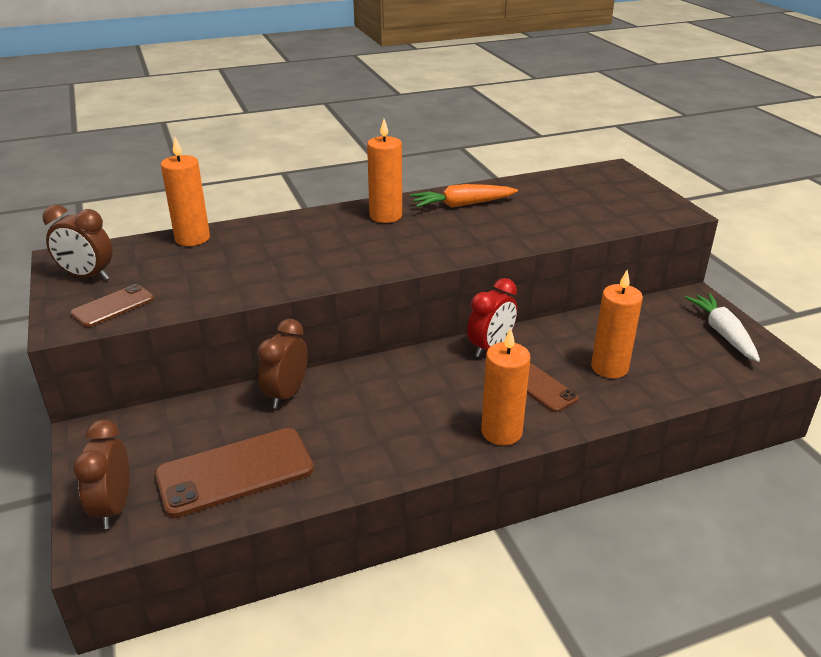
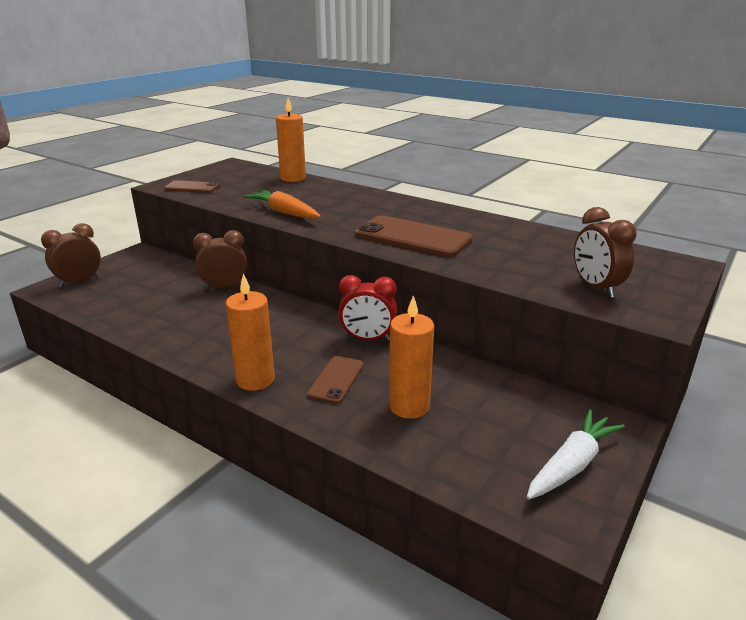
camera: 55 degrees right, 5 degrees down
(87, 276) = (217, 173): brown clock -> brown clock (596, 288)
(235, 472) = (132, 301): brown phone -> brown phone (413, 237)
(385, 216) = (410, 211): orange candle -> none
(462, 205) = (476, 227): orange carrot -> orange carrot (284, 213)

